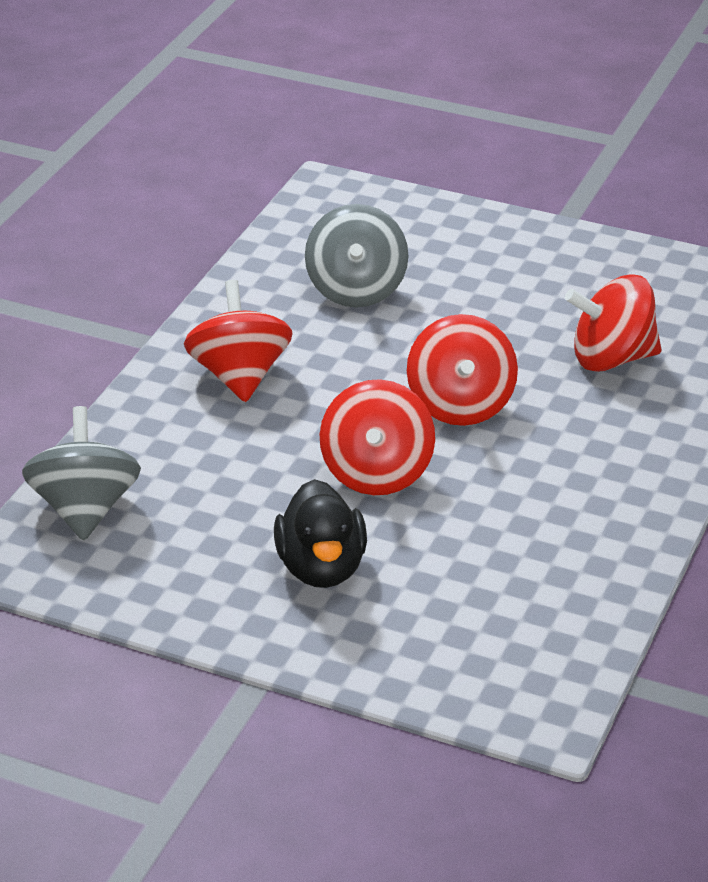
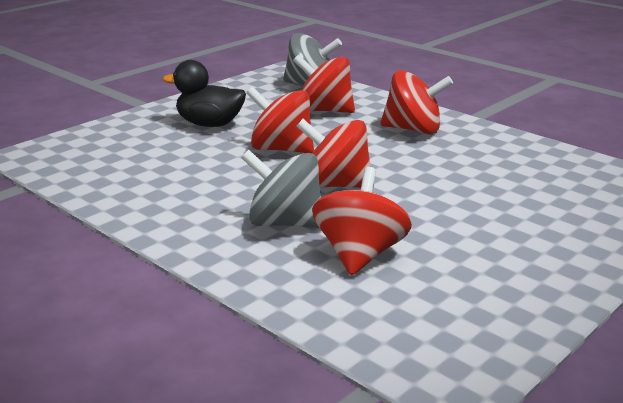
camera: 110 degrees right, 10 degrees down
(201, 469) = (324, 110): none -> red spinning top
(356, 290) = (508, 176): grey spinning top -> grey spinning top (285, 223)

